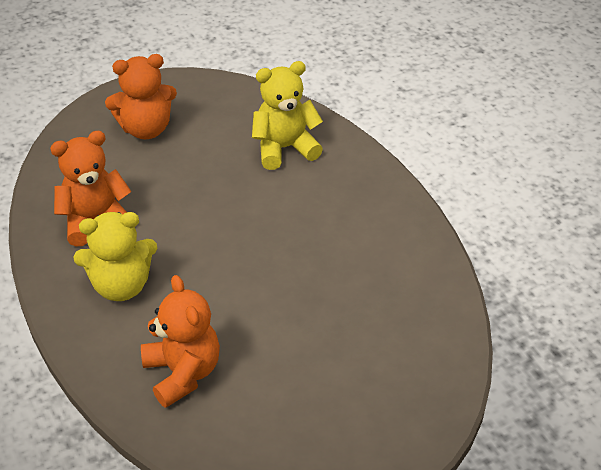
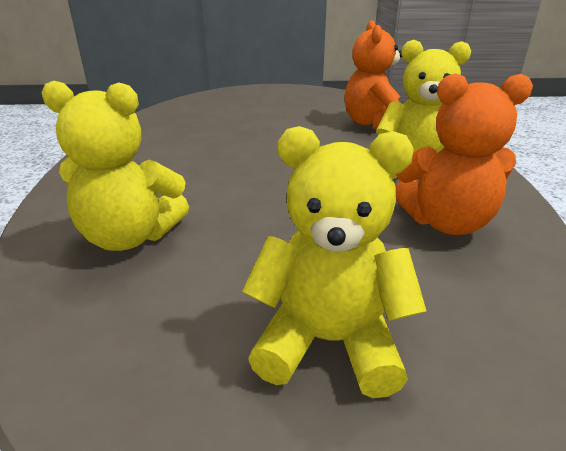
camera: 155 degrees left, 15 degrees down
(146, 128) = (328, 342): orange teddy bear -> yellow teddy bear

